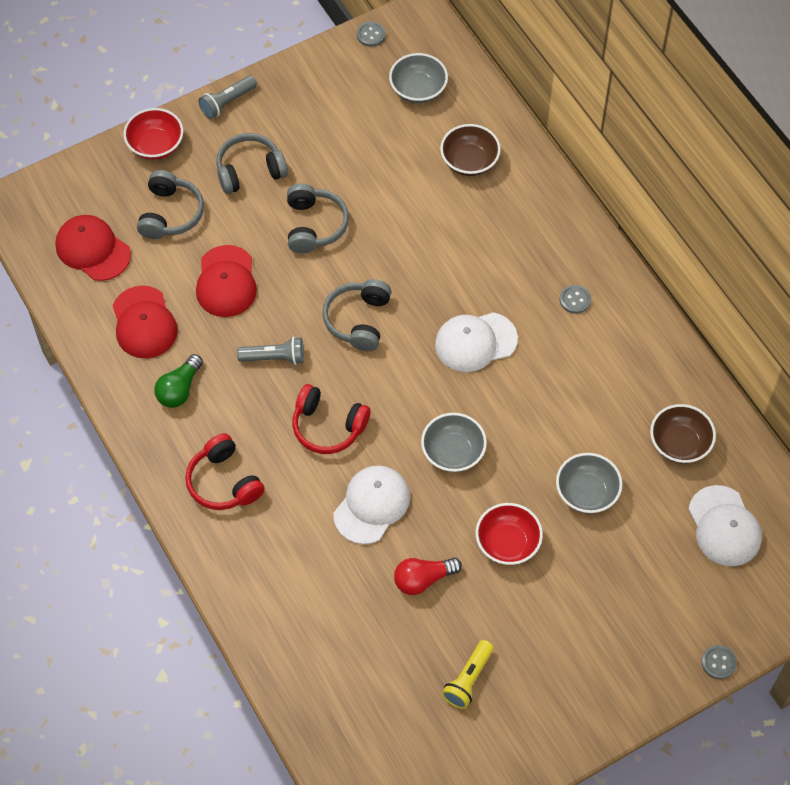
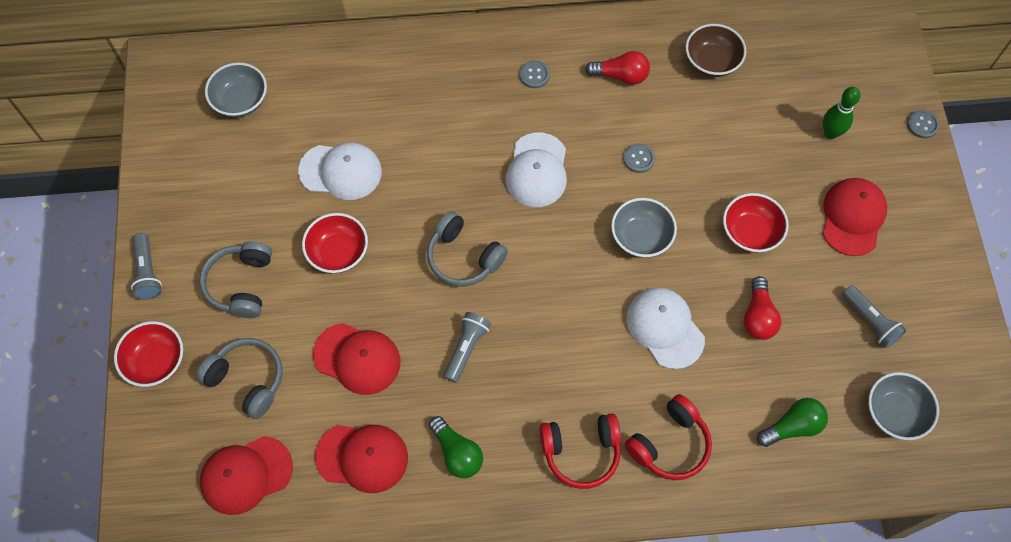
camera: 65 degrees left, 5 degrees up
(314, 225) = (338, 252): grey headphones -> red bowl
(328, 426) = (564, 331): red headphones -> red headphones (669, 444)
(328, 645) = (792, 426): none -> green light bulb
(371, 35) = (153, 113): grey button -> grey button (639, 159)
(468, 679) = (870, 321): yellow flashlight -> grey flashlight
(469, 161) = (345, 93): brown bowl -> none
(573, 629) = (853, 217): none -> red cap
(586, 493) = (727, 150): grey bowl -> grey bowl (894, 412)
(616, 371) = (620, 76): none -> red light bulb
(658, 579) = (830, 133): none -> green bowling pin
(724, 526) = (801, 65): white cap -> white cap (341, 171)

